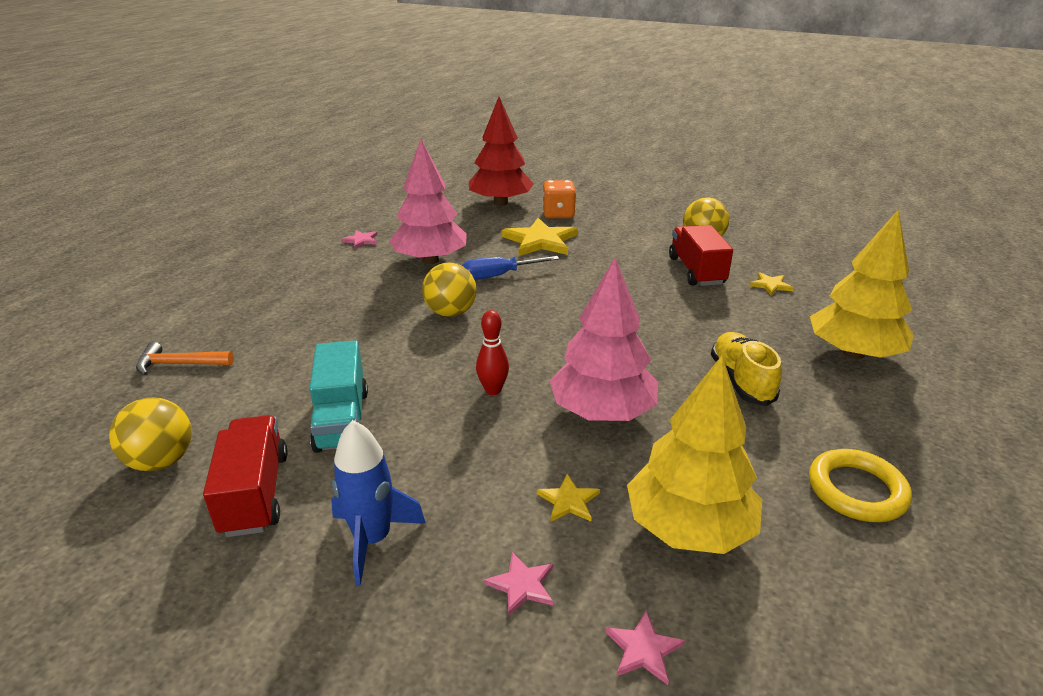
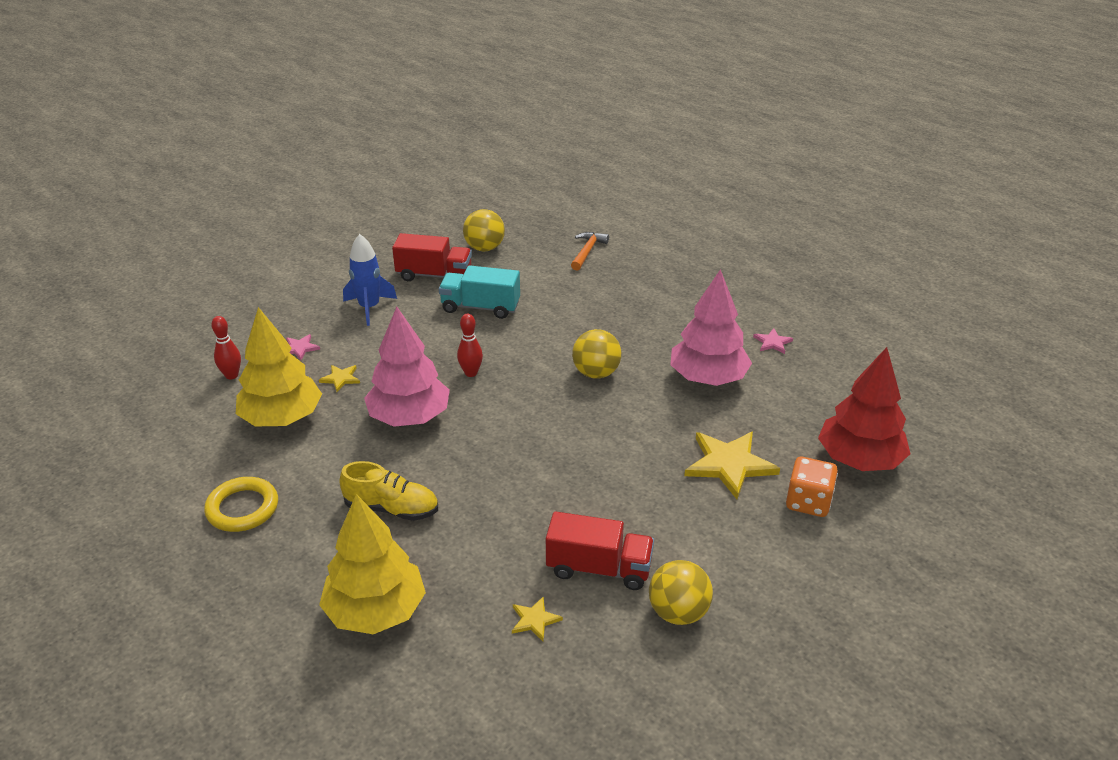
camera: 110 degrees right, 5 degrees up
(498, 276) = (655, 415): blue screwdriver -> none
(643, 649) = (231, 375): pink star -> red bowling pin

